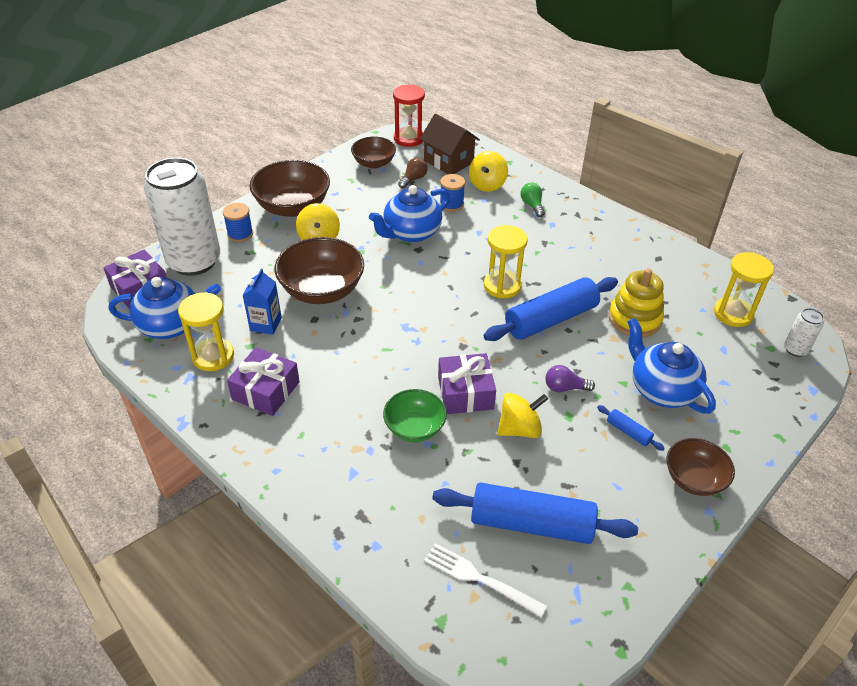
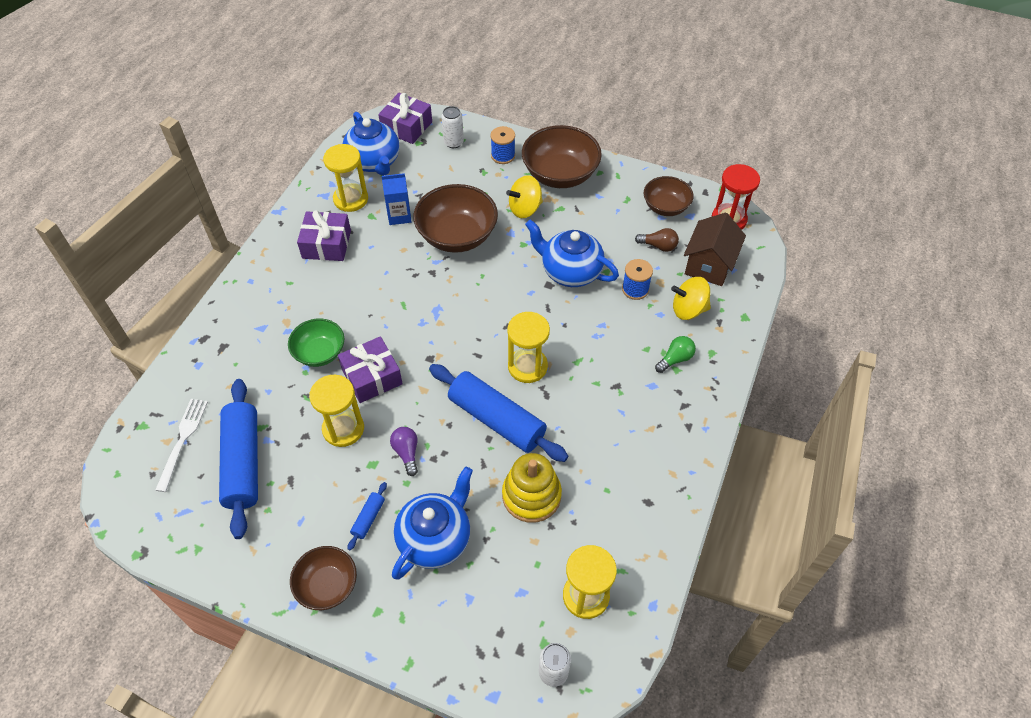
camera: 70 degrees right, 10 degrees up
(194, 261) = (453, 142): white can -> white can, size x0.41
(519, 429) = (343, 429): yellow spinning top -> yellow hourglass

